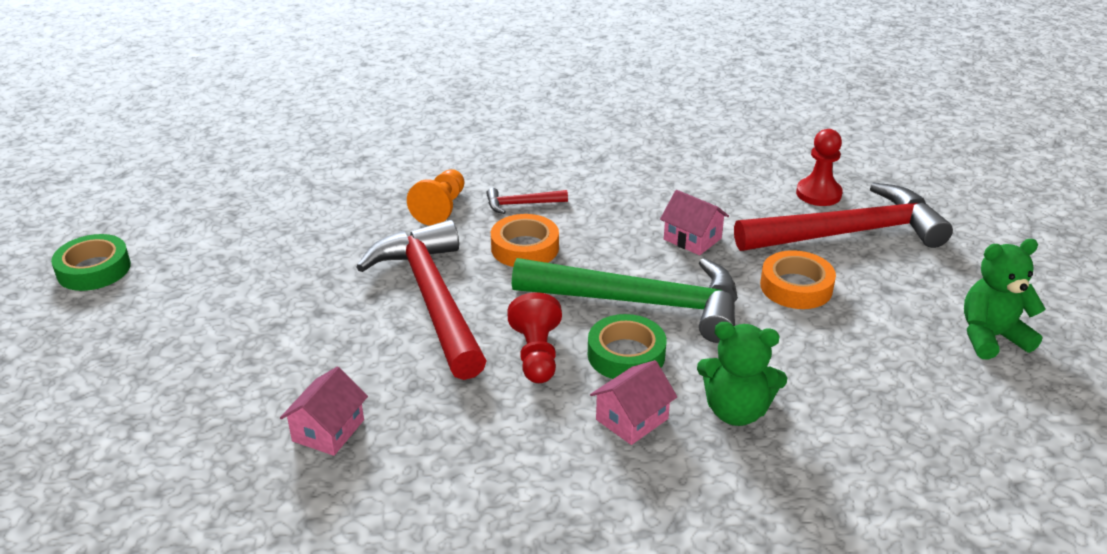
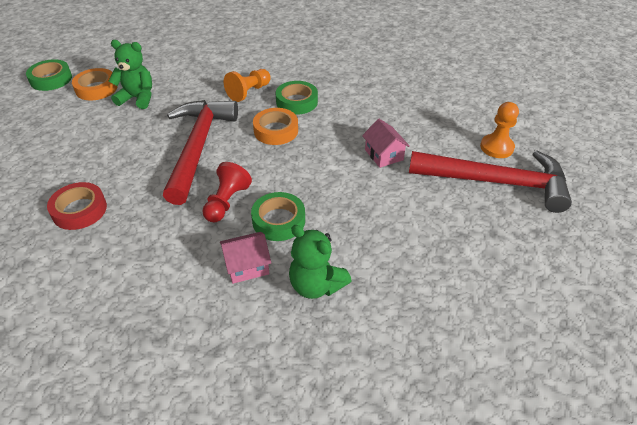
camera: 25 degrees right, 10 degrees up
(328, 430) = (79, 210): pink house -> red tape
(521, 204) = (297, 102): red hammer -> green tape
(641, 303) = (316, 189): green hammer -> none
(796, 287) = (427, 210): orange tape -> orange tape (96, 88)
(818, 194) = (496, 147): red pawn -> orange pawn
(991, 337) = (545, 296): green teddy bear -> green teddy bear (138, 98)

